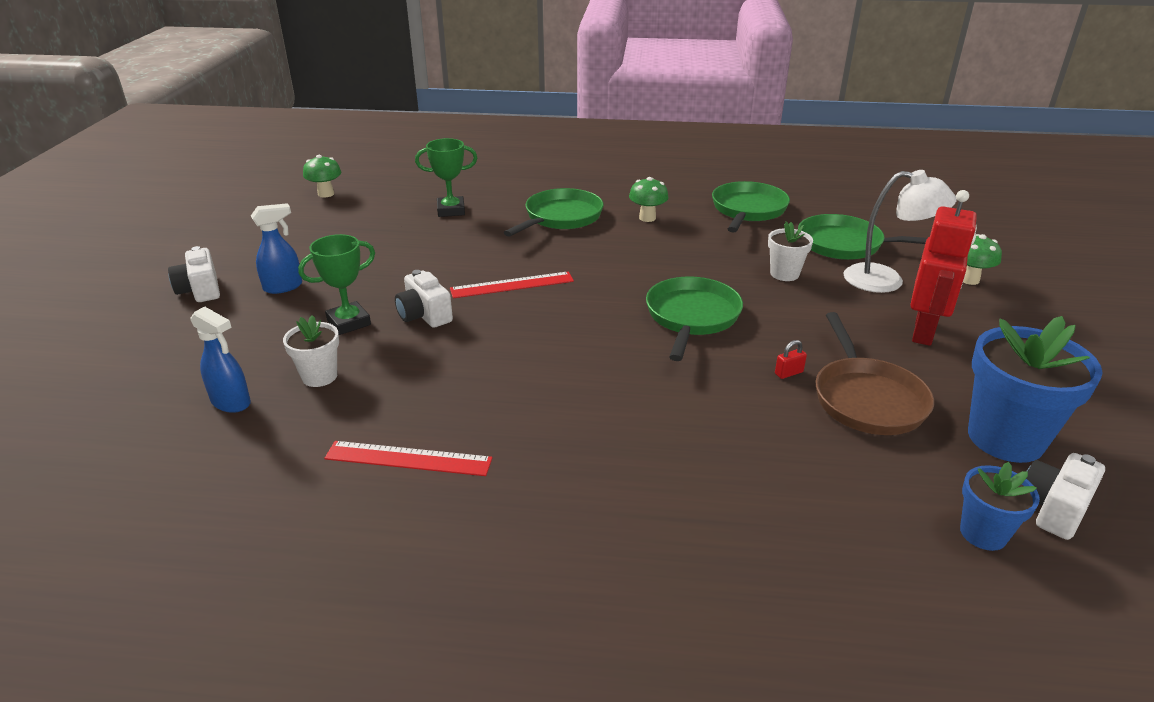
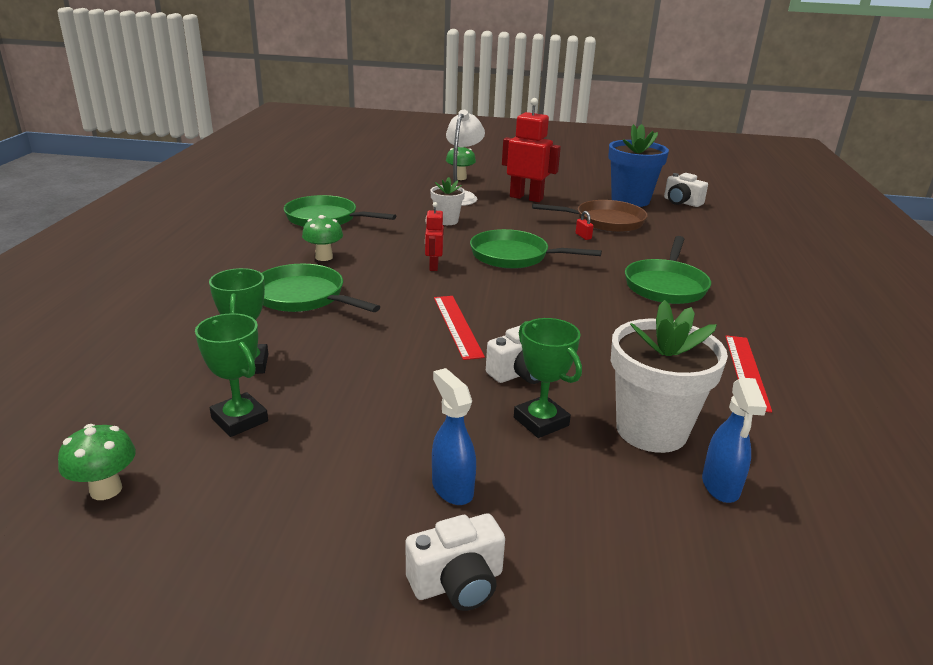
camera: 90 degrees left, 5 degrees down
(231, 402) = (720, 486): blue spray bottle -> blue spray bottle turned 150 degrees clockwise
(319, 376) = (651, 430): white flower pot -> white flower pot, size x1.85
(382, 216) = (239, 419): none -> green trophy
(644, 270) = (433, 266): none -> red robot
(845, 245) = (402, 198): green pan -> green pan (666, 285)
(983, 533) = (708, 217): blue flower pot -> none

